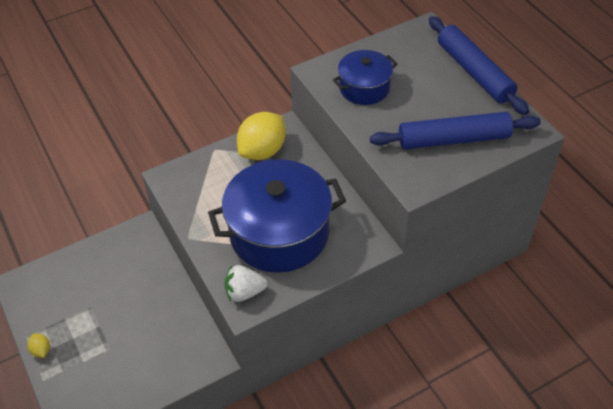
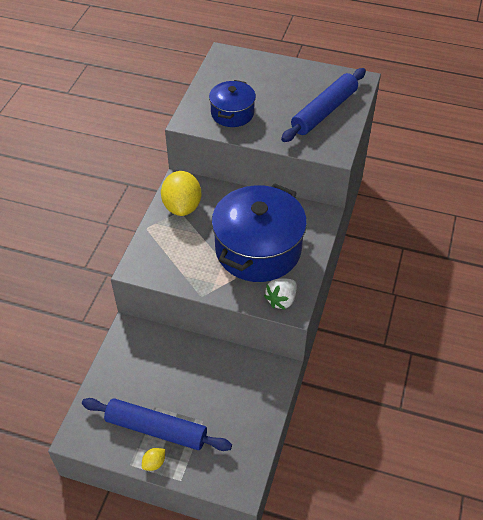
camera: 45 degrees left, 0 degrees up
(41, 350) = (154, 463): yellow lemon -> yellow lemon turned 60 degrees counterclockwise
(474, 72) = (287, 65): blue rolling pin -> blue rolling pin (156, 429)

